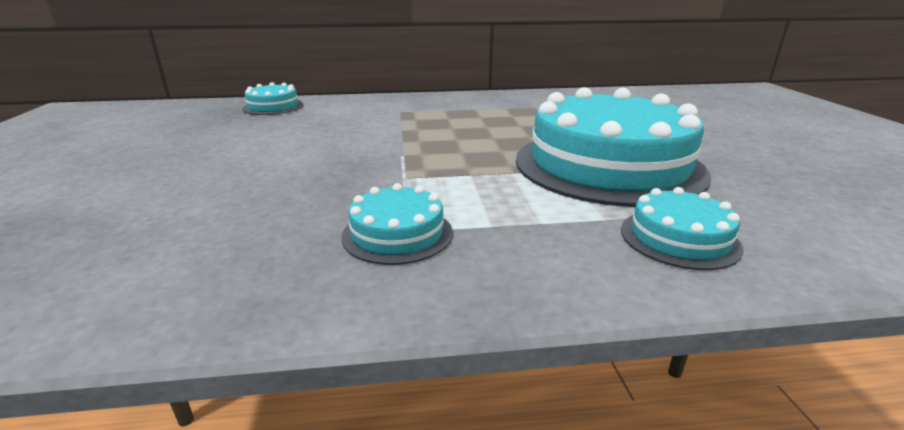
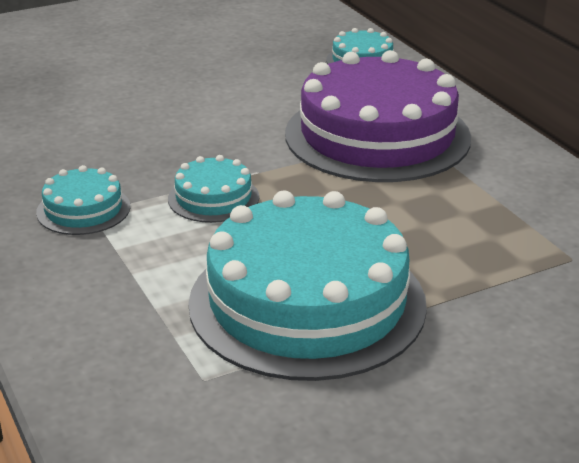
camera: 70 degrees right, 5 degrees up
(390, 118) = (377, 135): none -> purple cake
(679, 238) = (129, 351): turquoise cake -> turquoise cake (213, 198)

